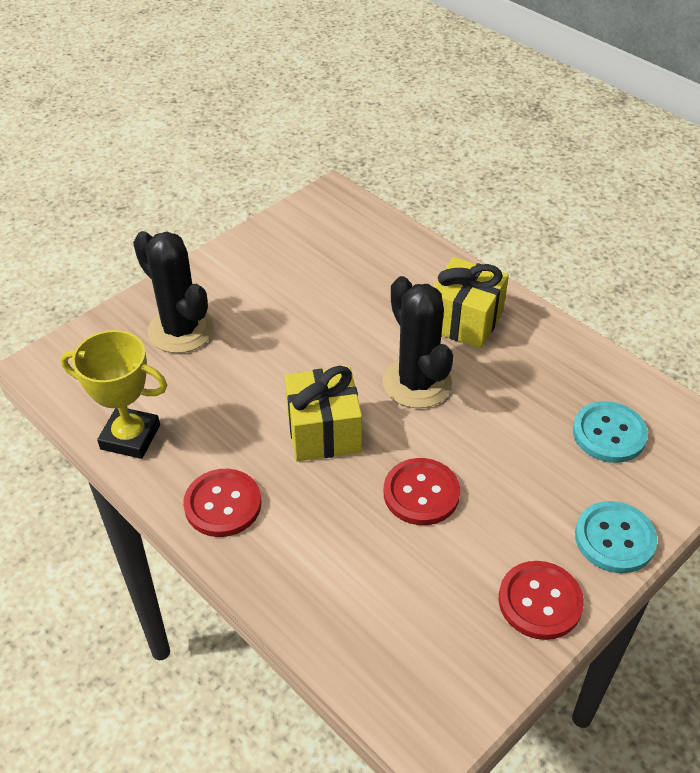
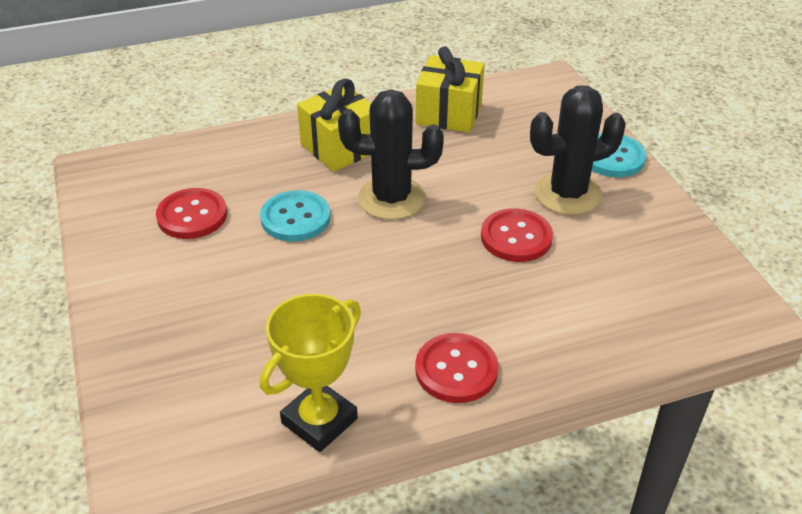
camera: 65 degrees left, 5 degrees down
(181, 330) = (191, 336): black cactus -> black cactus (567, 194)
(324, 431) = (409, 273): yellow gift -> yellow gift (449, 113)
(540, 601) = (652, 213): red button -> red button (192, 216)
(609, 434) = (513, 123): turquoise button -> turquoise button (295, 218)

